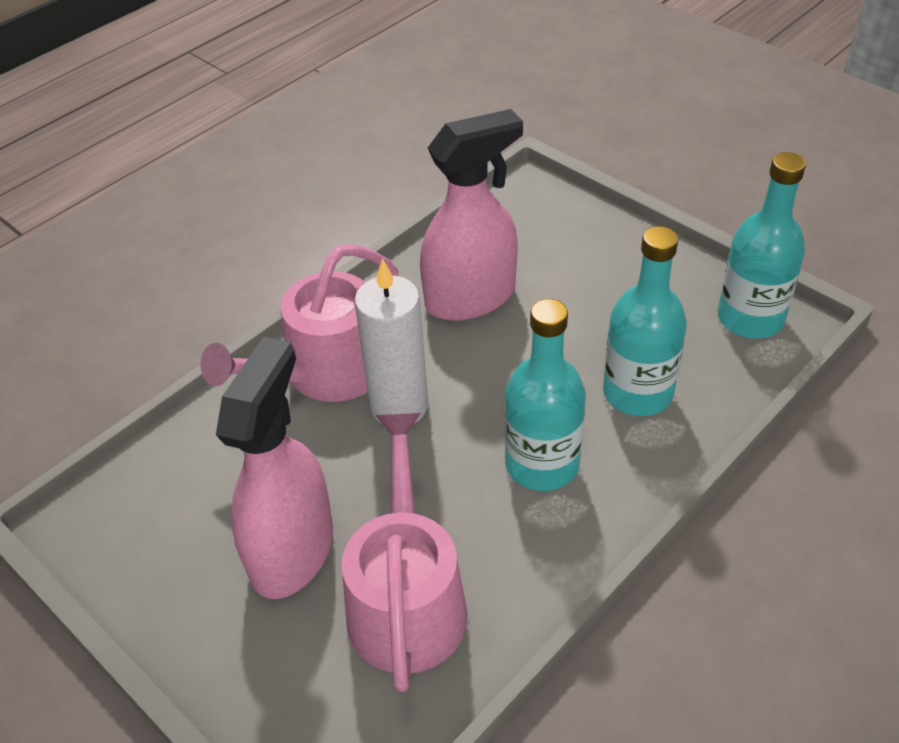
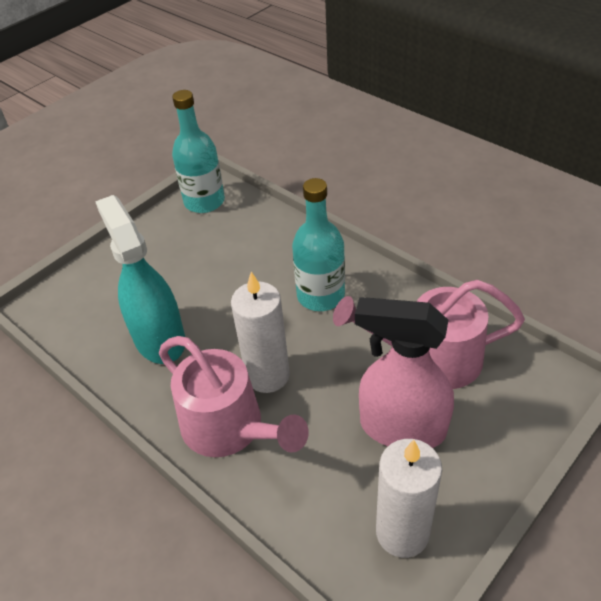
camera: 90 degrees left, 0 degrees up
(149, 538) = (402, 532): none -> white candle
(471, 298) = (159, 338): pink spray bottle -> turquoise spray bottle
(637, 392) = (262, 251): turquoise bottle -> none

